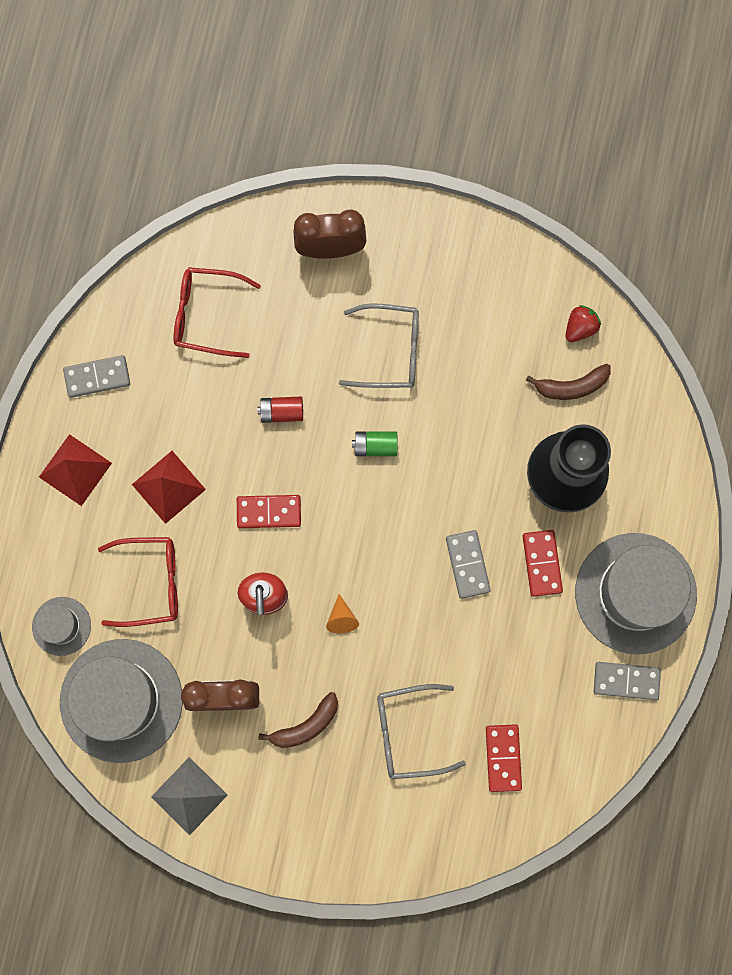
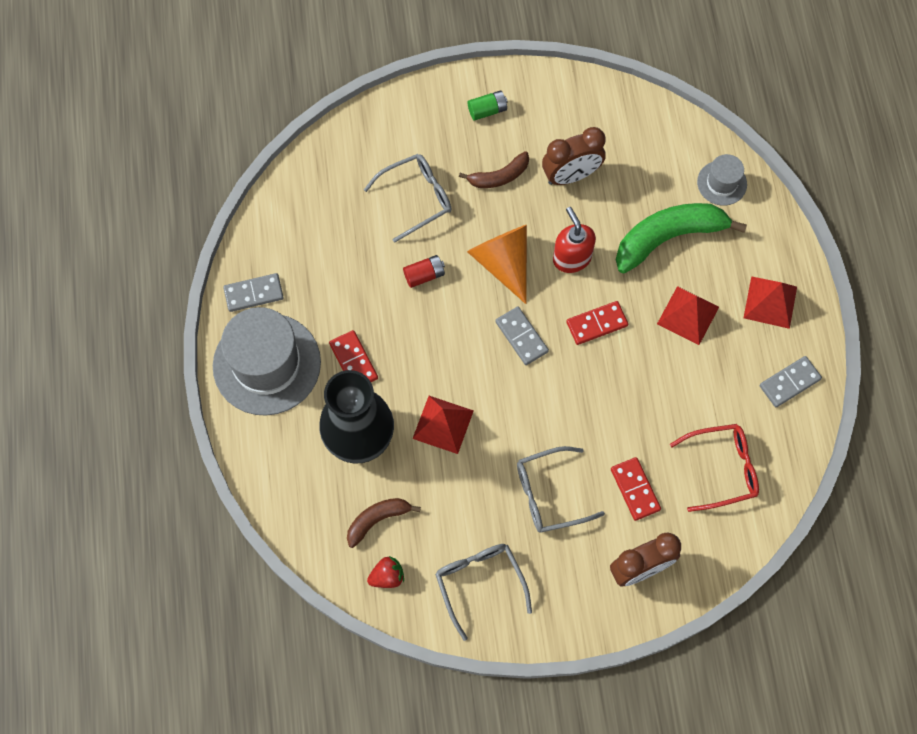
camera: 160 degrees right, 10 degrees down
(121, 700) = (650, 147): grey hat -> none
(149, 582) = (668, 237): red glasses -> green banana
(189, 795) = (567, 100): grey pyramid -> none
(282, 412) = (621, 408): red battery -> red battery (424, 275)
(306, 725) = (499, 176): brown banana -> brown banana turned 150 degrees counterclockwise
(341, 618) = (503, 263): orange cone -> orange cone, size x2.27
(375, 446) = (530, 408): green battery -> green battery (487, 110)
(467, 564) = (415, 339): grey domino -> grey domino (521, 337)
(471, 461) = (443, 424): none -> red pyramid
(492, 288) = (480, 584): none -> grey glasses
(503, 758) = (335, 204): red domino -> red domino (635, 489)
(580, 327) = (387, 576): red strawberry -> red strawberry turned 135 degrees counterclockwise

